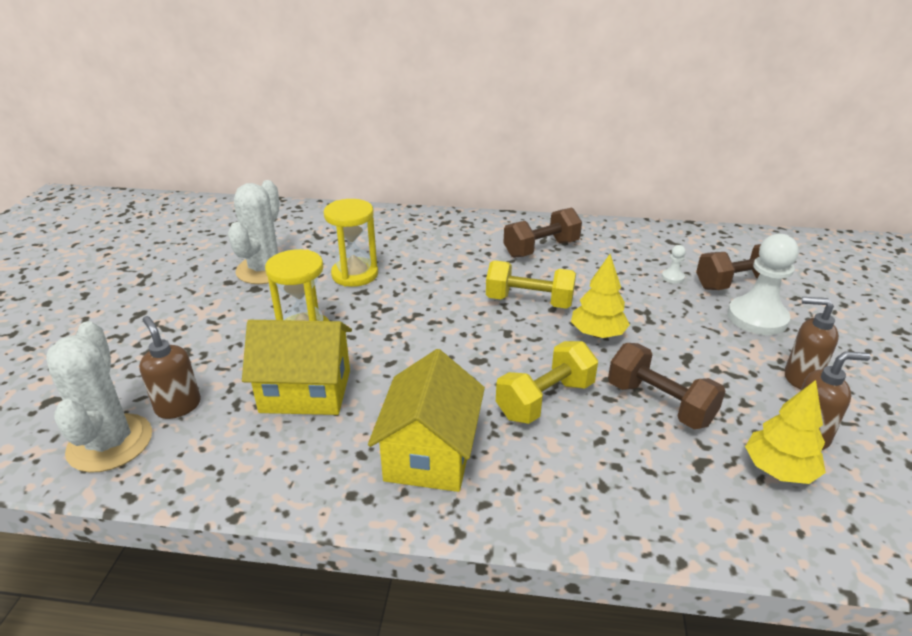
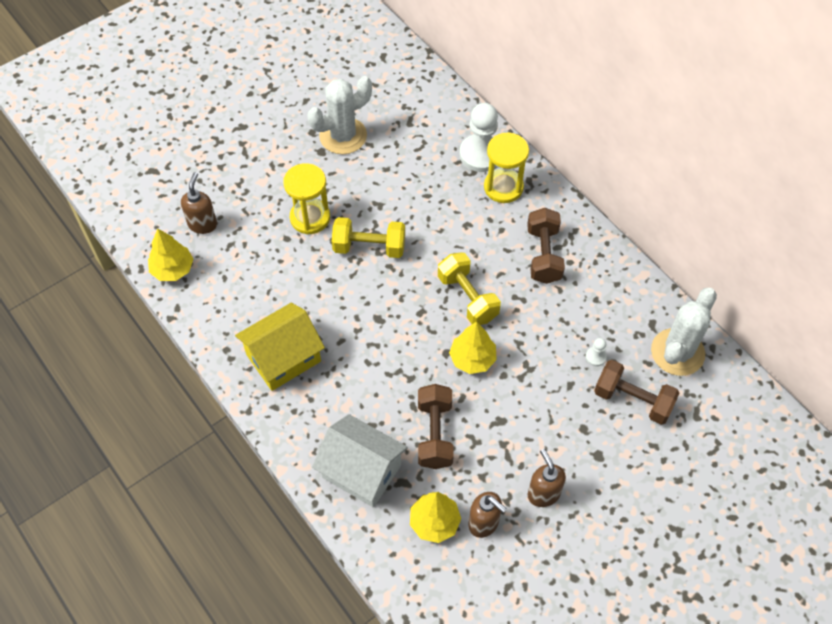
camera: 45 degrees right, 25 degrees up
(110, 443) = (156, 226): white cactus -> white cactus (677, 352)
(182, 468) = (173, 269): none -> yellow tree
(306, 391) = (268, 264): yellow house -> none
(355, 274) = (391, 184): yellow hourglass -> yellow hourglass (503, 187)
(541, 249) = (543, 255): brown dumbbell -> brown dumbbell turned 75 degrees clockwise
(545, 400) = (378, 377): yellow dumbbell -> yellow dumbbell (369, 247)
(654, 486) = (361, 471): none -> white house
(757, 318) = (595, 436): white pawn -> white pawn (481, 154)

